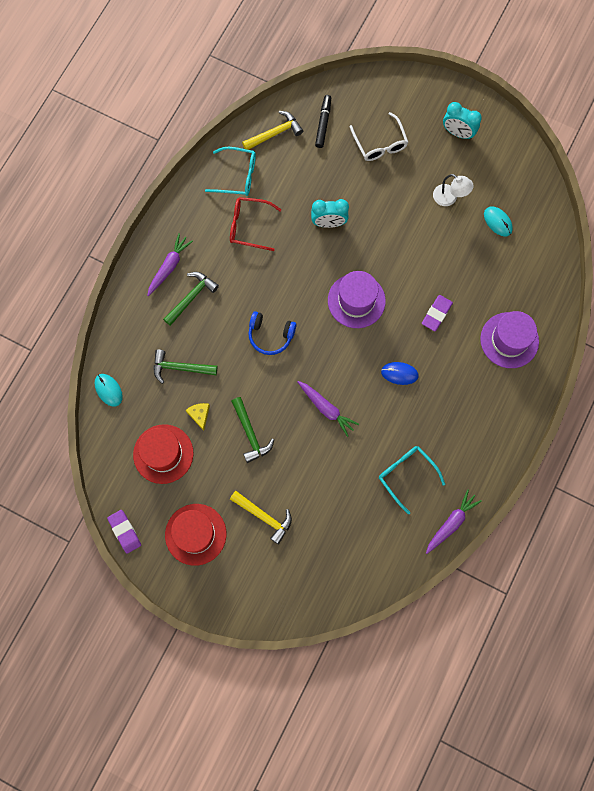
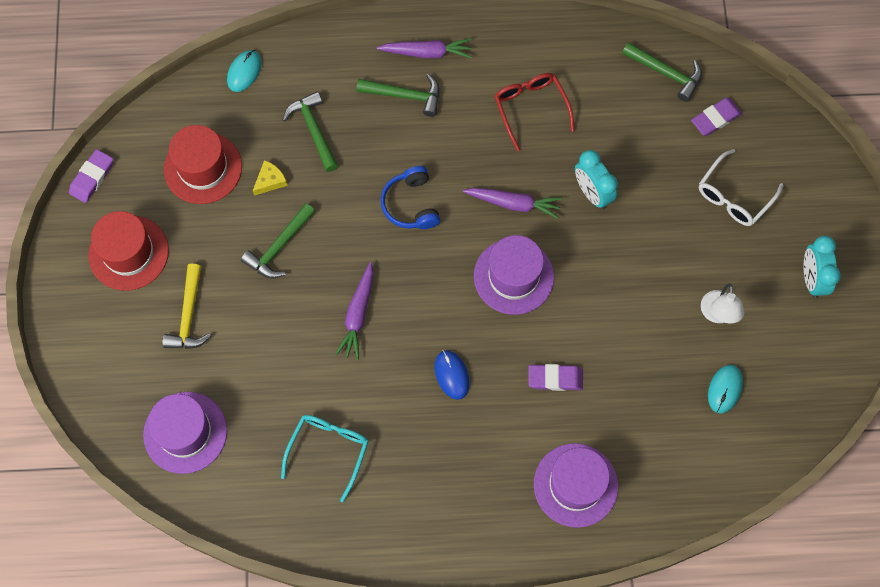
camera: 60 degrees right, 5 degrees down
(237, 176) = (584, 62): turquoise glasses -> none
(275, 133) = (666, 73): yellow hammer -> green hammer
(323, 123) = (715, 118): black marker -> purple eraser
(344, 560) = (185, 432): none -> purple hat
(451, 523) = (298, 536): purple carrot -> purple carrot (514, 204)

